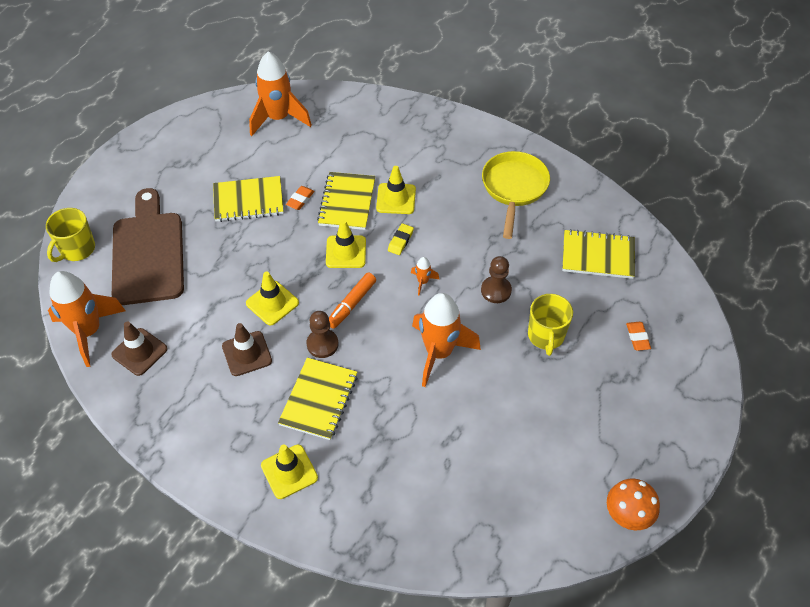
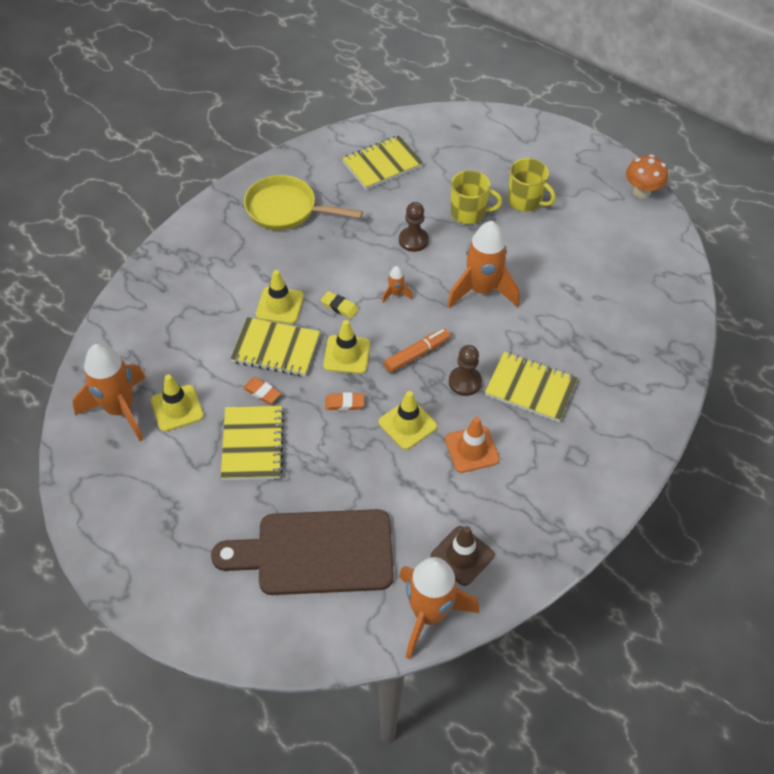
camera: 85 degrees left, 0 degrees up
(77, 249) = (296, 639): yellow mug -> yellow mug (525, 201)
(247, 353) = (471, 449): brown traffic cone -> orange traffic cone
(289, 471) = (609, 416): yellow traffic cone -> yellow traffic cone (177, 408)
(351, 304) = (417, 354): orange marker -> orange marker turned 75 degrees counterclockwise
(598, 256) = (382, 164): yellow notebook -> yellow notebook turned 45 degrees clockwise
(637, 337) = (475, 155): orange eraser -> orange eraser (344, 403)

